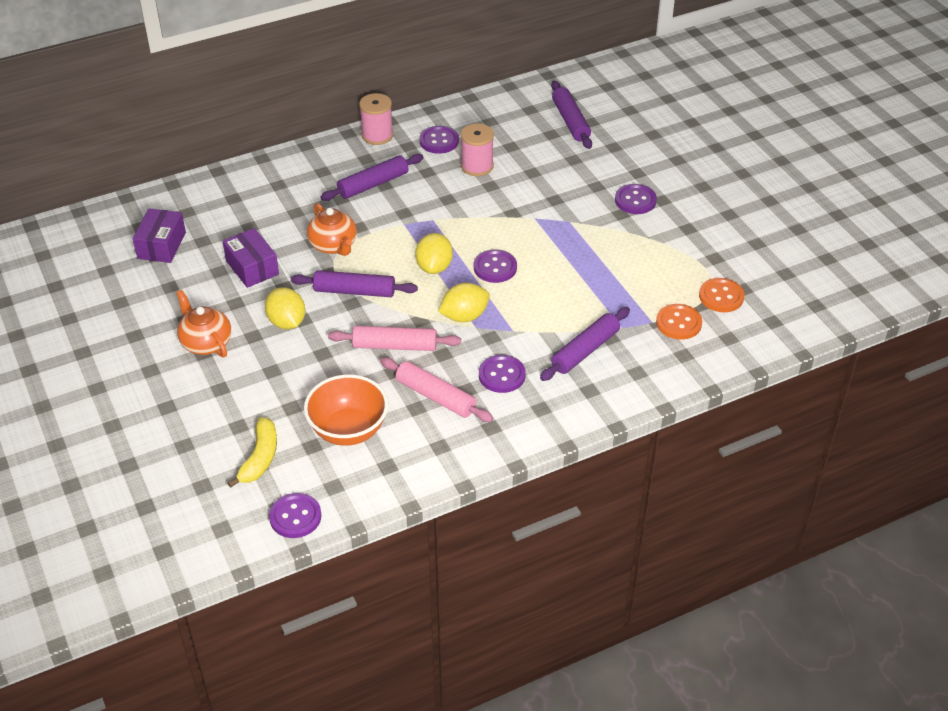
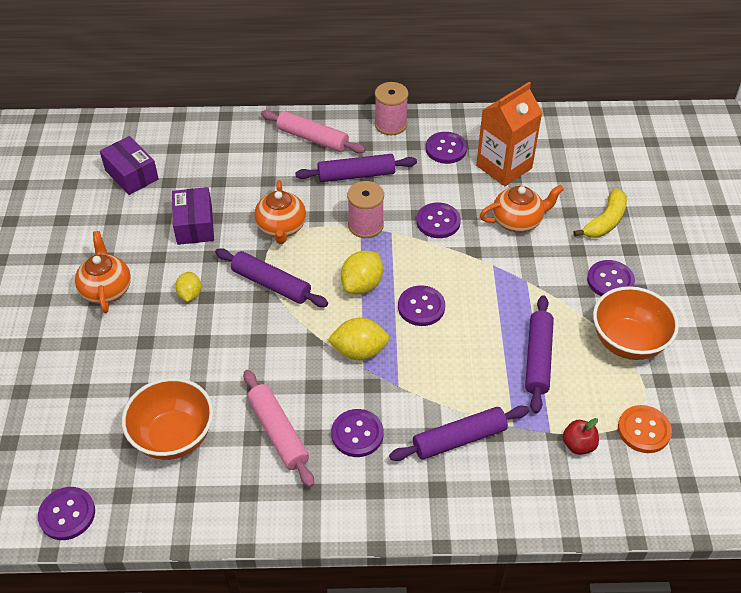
camera: 25 degrees right, 5 degrees up
(161, 245) = (131, 175): purple box -> purple box turned 75 degrees counterclockwise
(260, 458) = (76, 434): yellow banana -> yellow banana (605, 221)
(287, 322) = (190, 294): yellow lemon -> yellow lemon, size x0.64
(395, 346) = (273, 359): pink rolling pin -> pink rolling pin (312, 138)
(468, 199) = (438, 222): none -> purple button
(477, 166) = (467, 188): pink spool -> pink spool (365, 225)
(497, 141) = (504, 167): none -> orange carton
(535, 179) = (518, 221): none -> orange teapot
(570, 121) = (591, 168): purple rolling pin -> purple rolling pin (538, 358)
(674, 240) = (627, 342): none -> orange bowl
(678, 323) = (578, 445): orange button -> red apple

